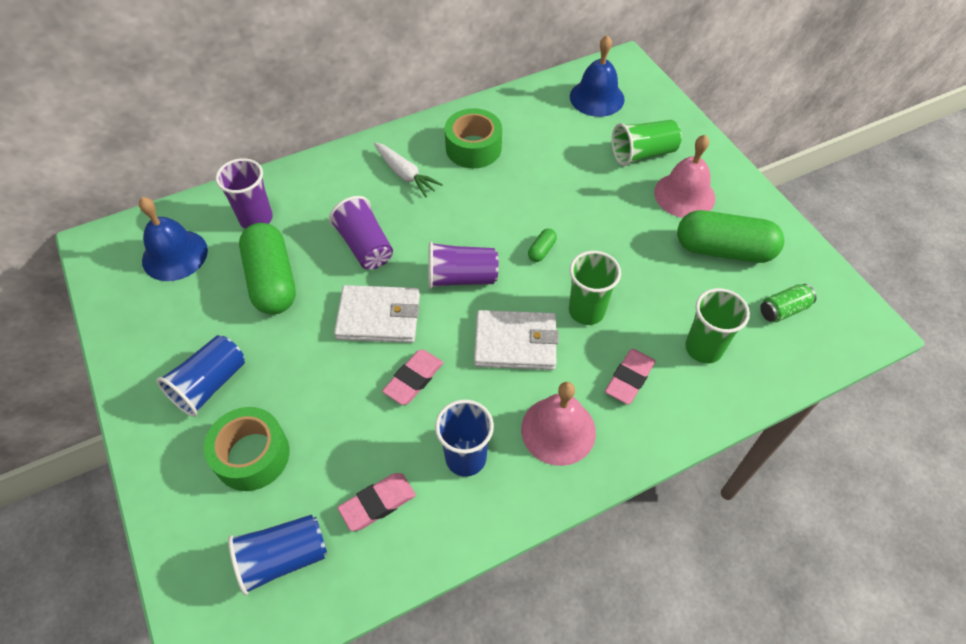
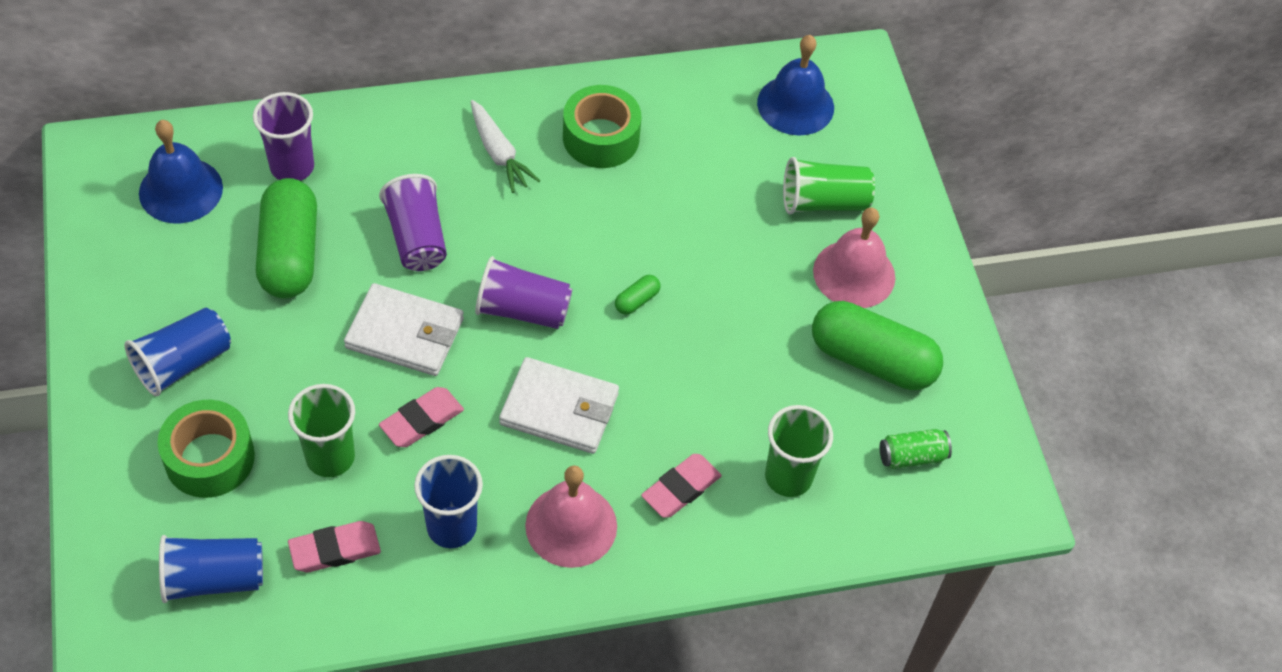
camera: 10 degrees right, 0 degrees up
(586, 311) = (662, 393): green cup -> green cup (330, 457)

